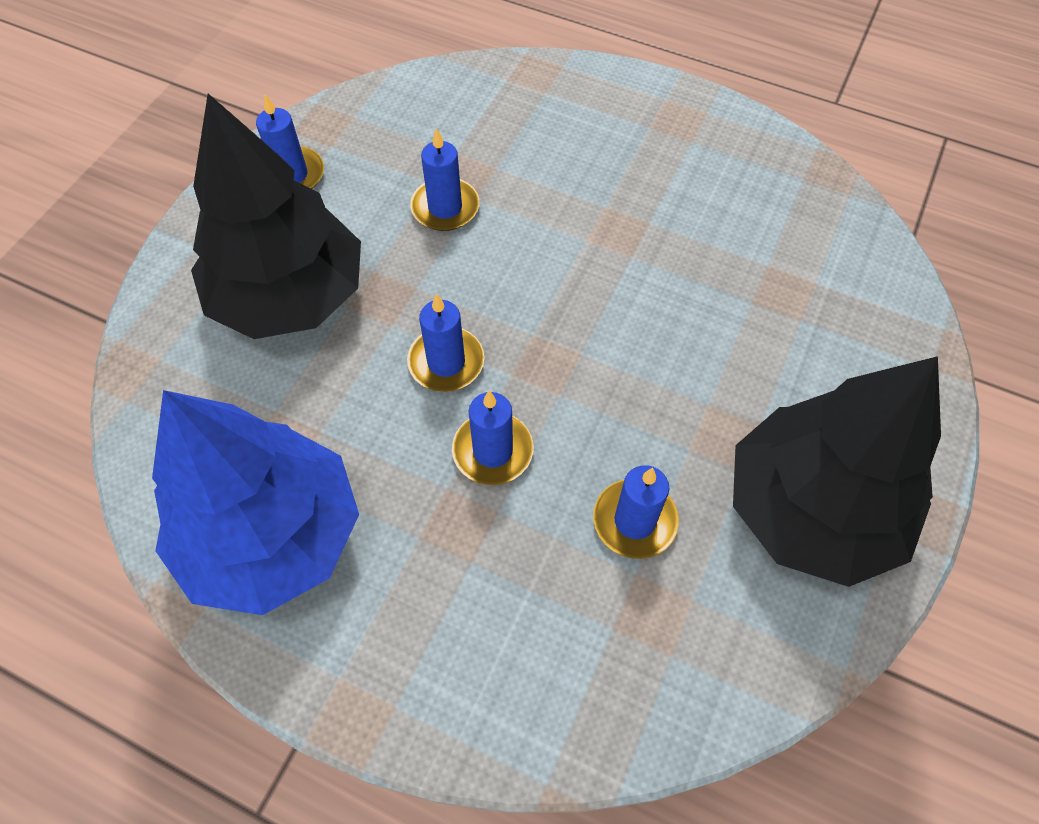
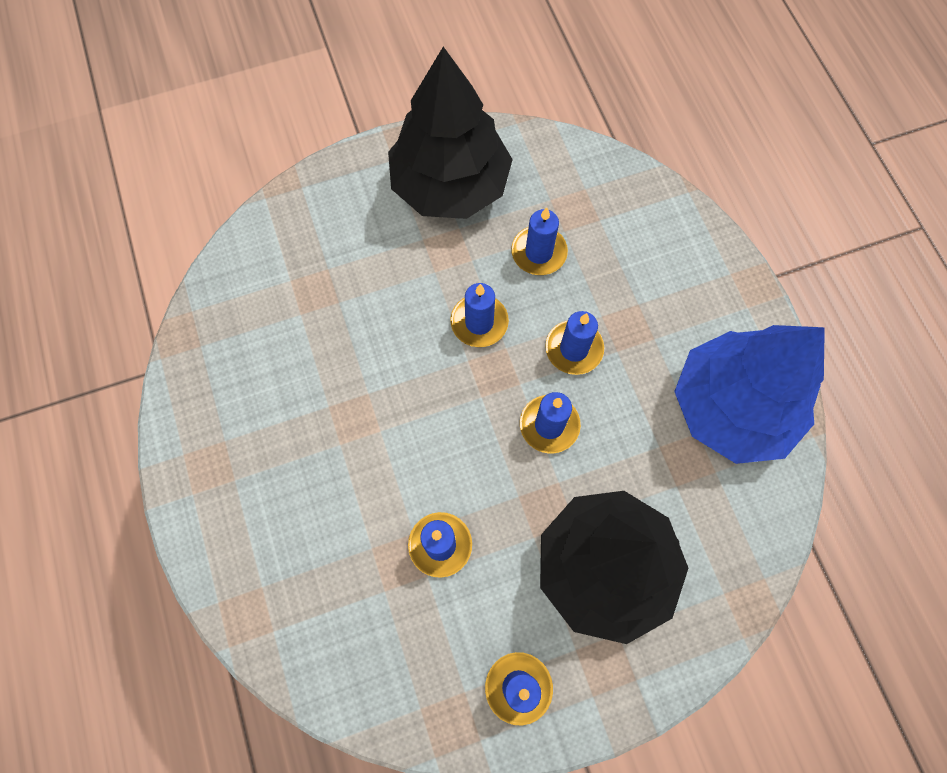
camera: 135 degrees left, 10 degrees up
(610, 395) = (479, 322): none -> blue candle

